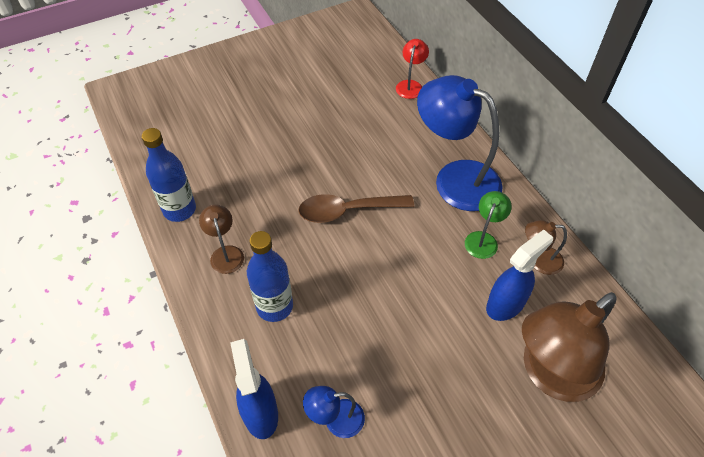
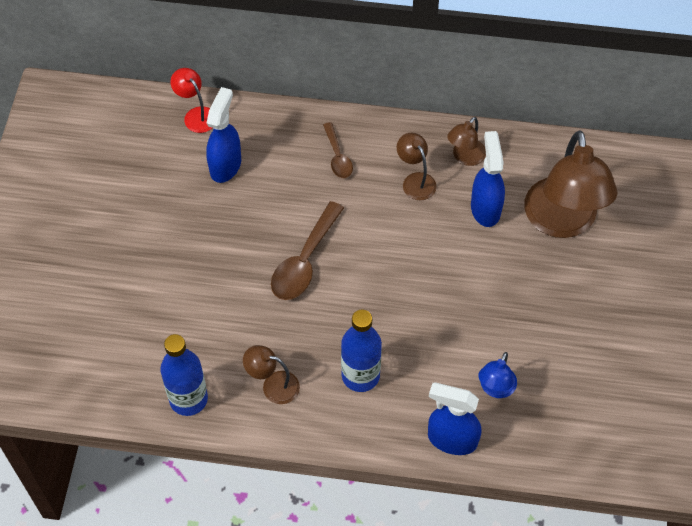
camera: 55 degrees left, 5 degrees up
(386, 122) = (225, 165): none -> blue spray bottle
(455, 178) = (338, 157): blue lamp -> brown spoon
(483, 239) = (415, 180): green lamp -> brown lamp

